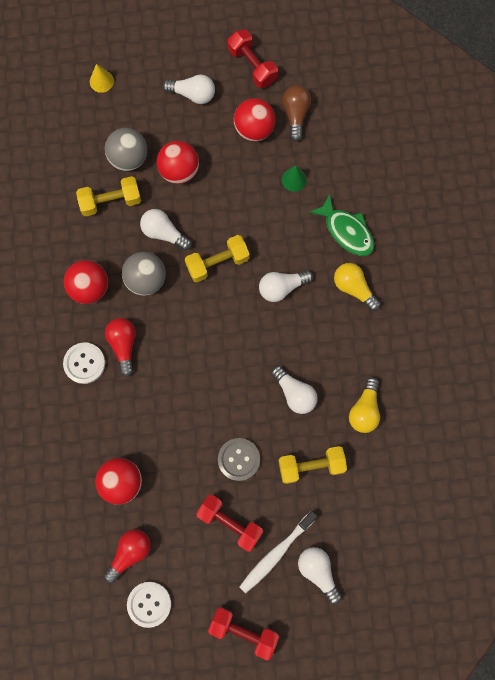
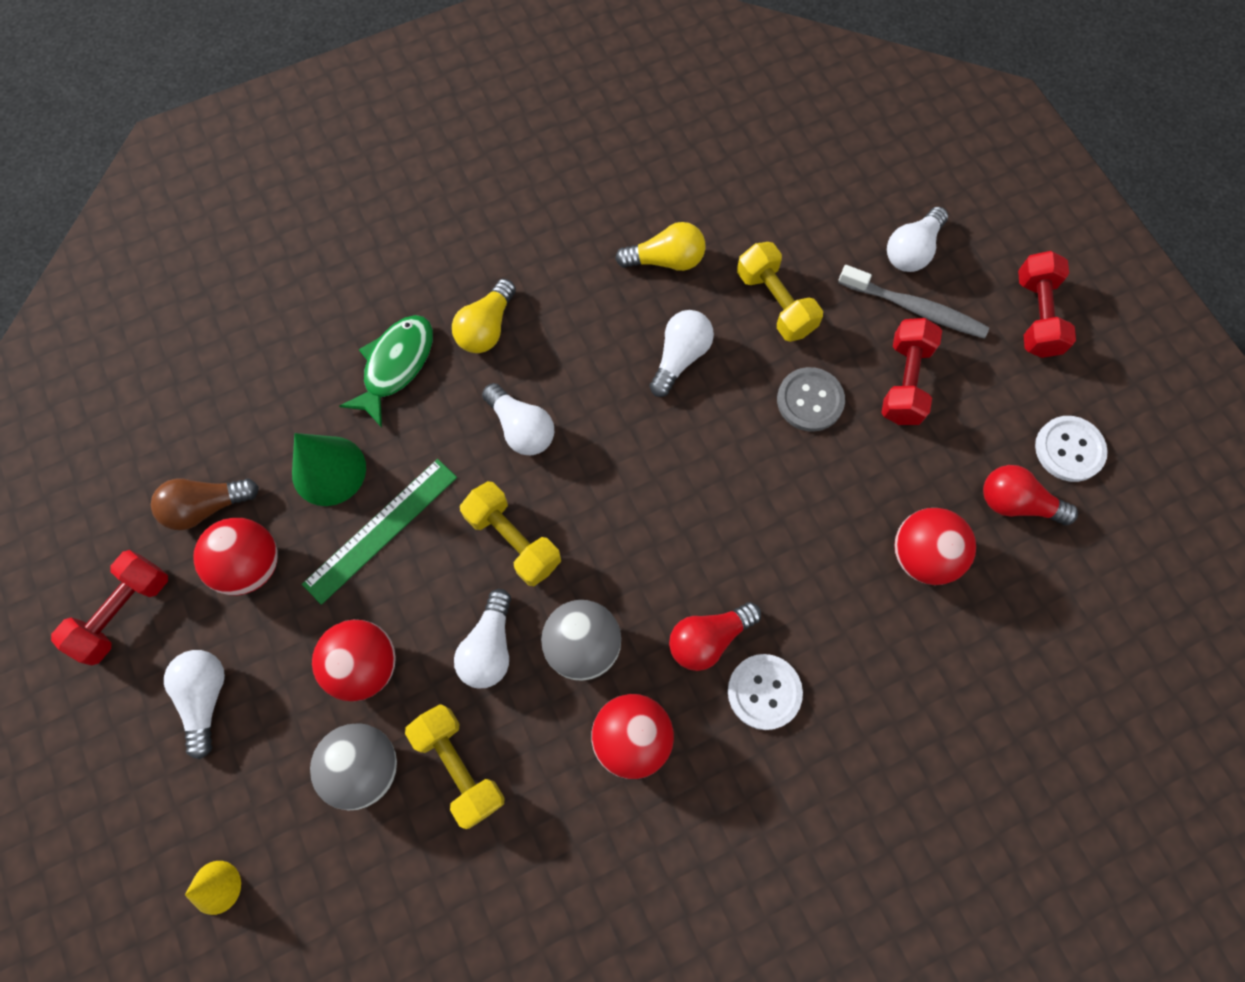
camera: 110 degrees left, 5 degrees down
(249, 197) = (381, 530): none -> green ruler
(276, 553) = (914, 308): white toothbrush -> grey toothbrush
(294, 179) = (329, 470): green cone -> green cone, size x1.70

